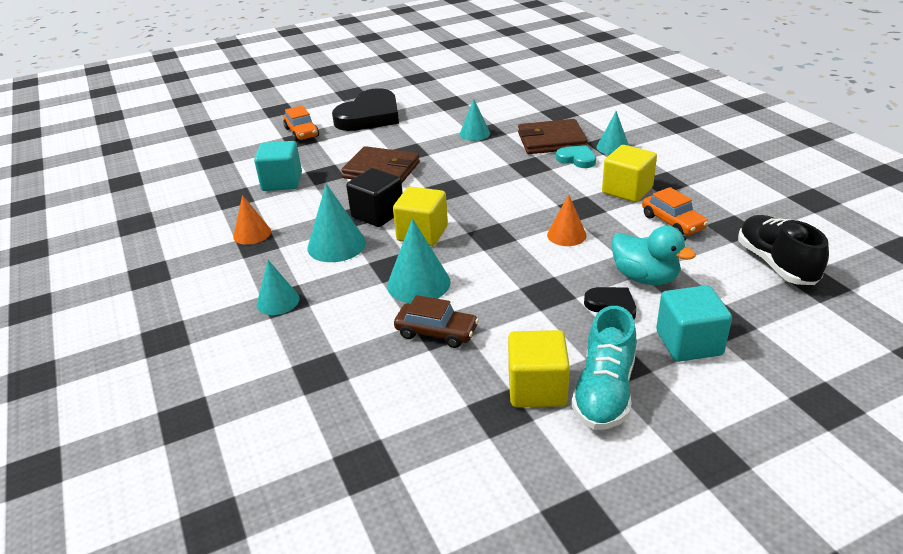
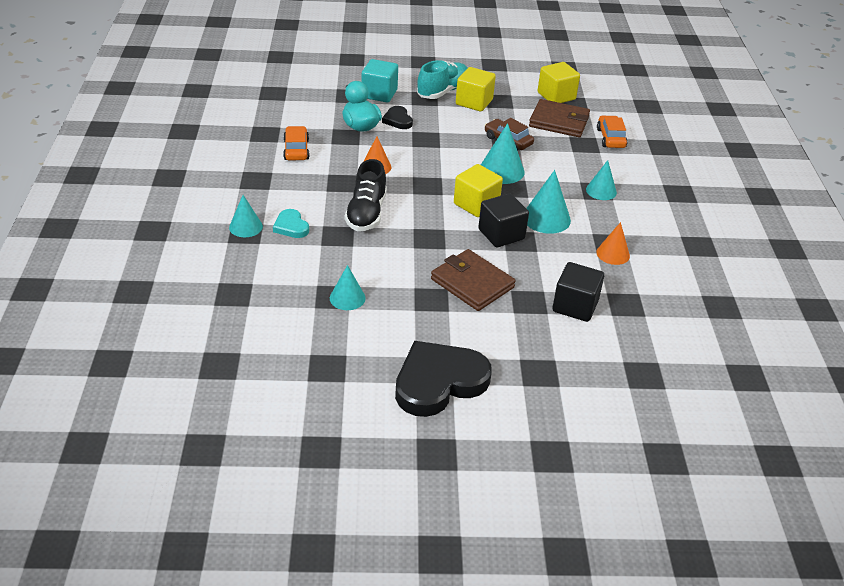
camera: 160 degrees left, 5 degrees up
(282, 182) = (575, 306): turquoise cube -> black cube
(302, 132) = (533, 384): orange car -> orange car (610, 138)
(551, 141) = (287, 257): brown wallet -> brown wallet (559, 121)
(627, 190) = (292, 183): yellow cube -> yellow cube (556, 96)
(776, 264) = (277, 108): black shoe -> black shoe (366, 213)

